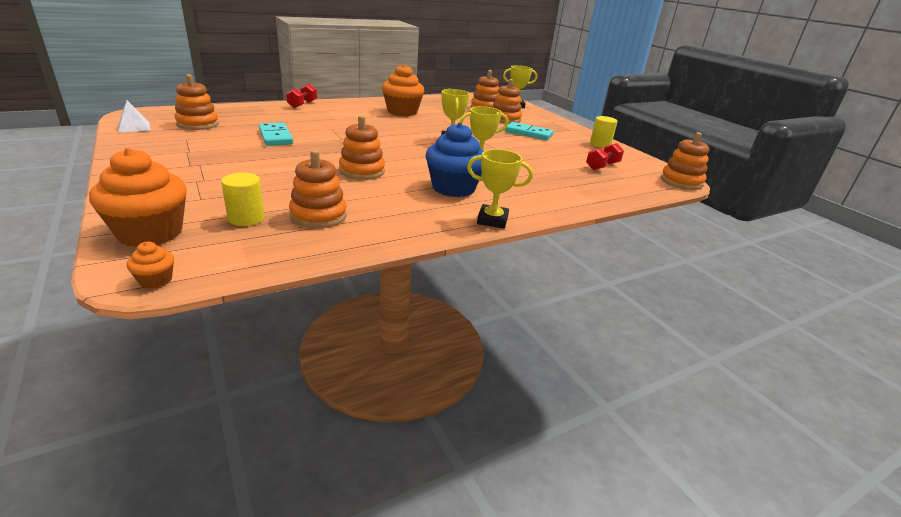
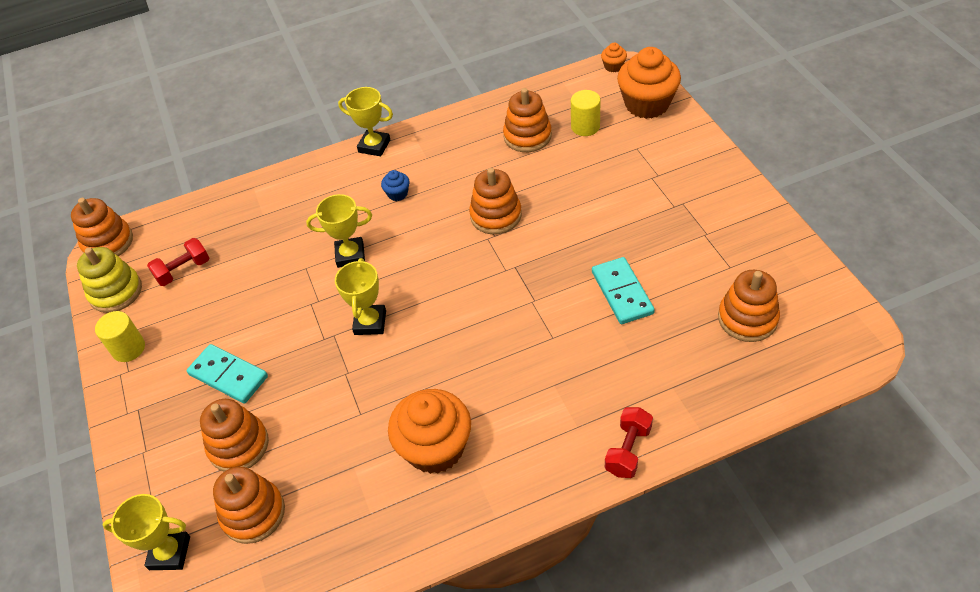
camera: 165 degrees left, 20 degrees up
(134, 127) = (820, 292): white pyramid -> none
(453, 188) = (397, 194): blue cupcake -> blue cupcake, size x0.44
(639, 162) = (116, 292): none -> yellow stacking toy

